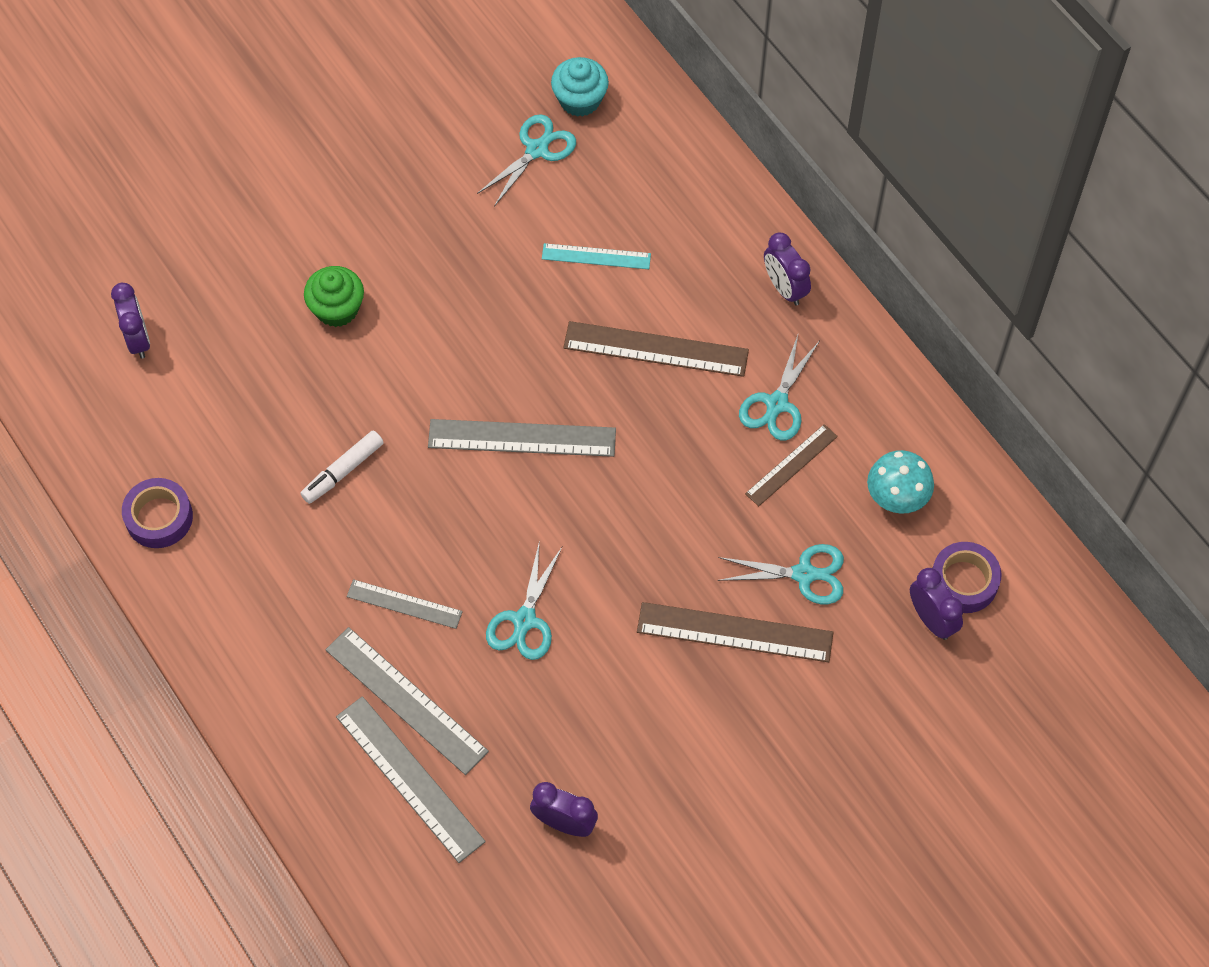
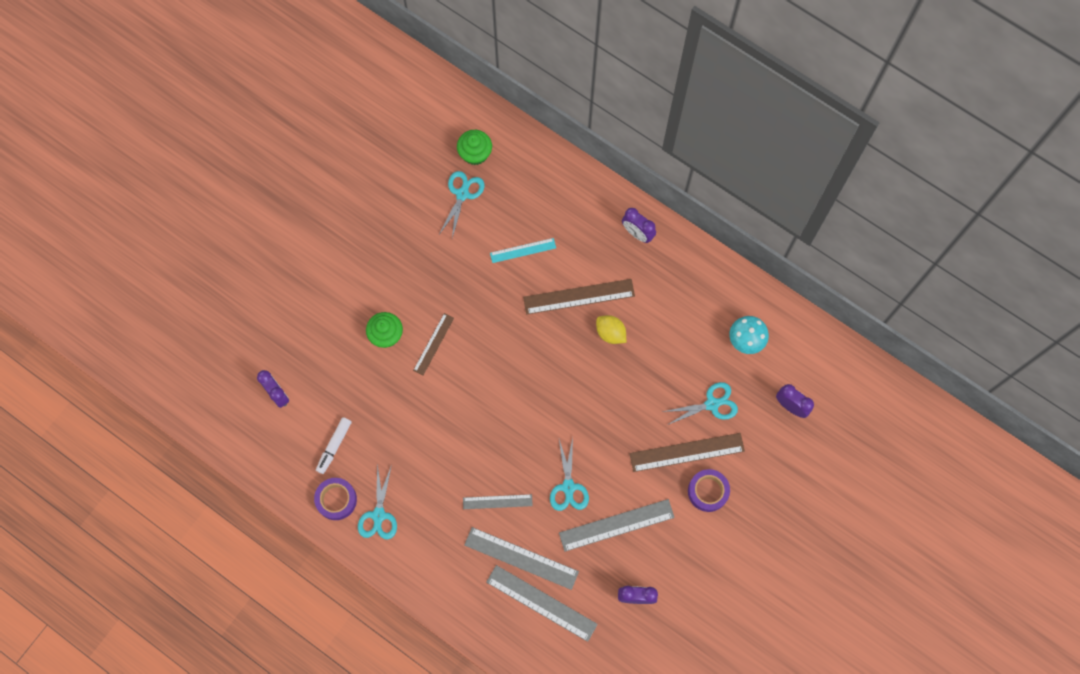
camera: 20 degrees left, 10 degrees up
(343, 471) = (430, 434): white marker -> white marker (334, 446)
(522, 438) = (524, 377): grey ruler -> grey ruler (616, 525)
(580, 100) = (475, 153): turquoise cupcake -> green cupcake
(684, 417) = (610, 333): none -> yellow lemon
(777, 404) = (659, 306): turquoise scissors -> turquoise scissors (379, 515)
(791, 465) = (681, 341): brown ruler -> brown ruler (433, 344)
(963, 581) = (800, 377): purple tape -> purple tape (708, 491)

